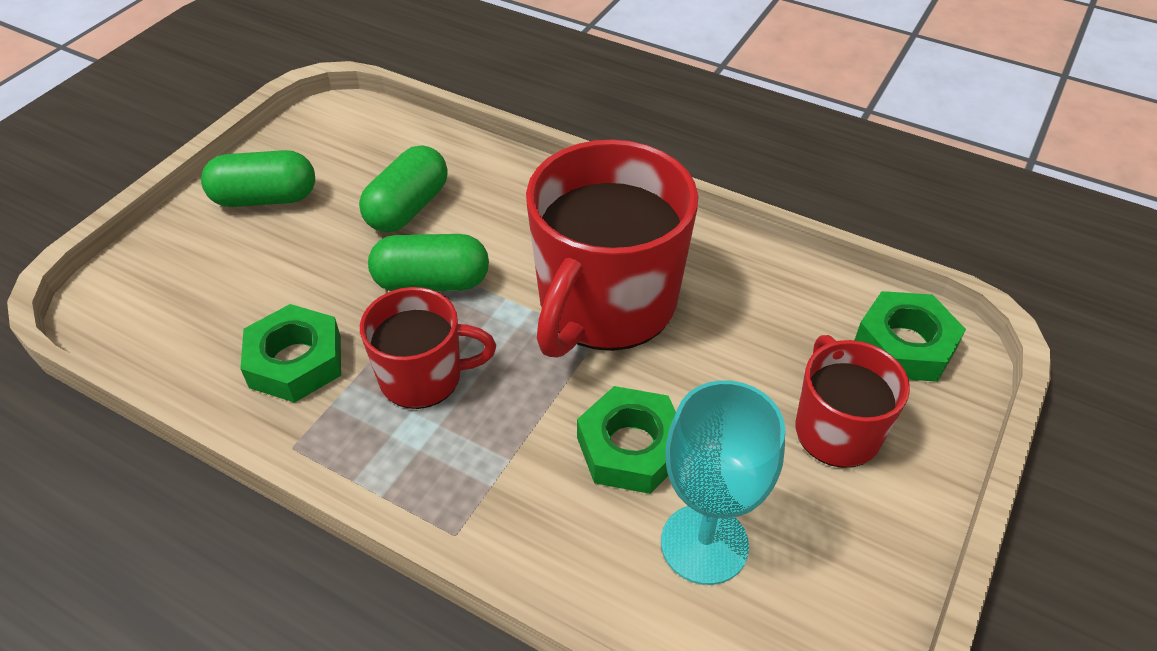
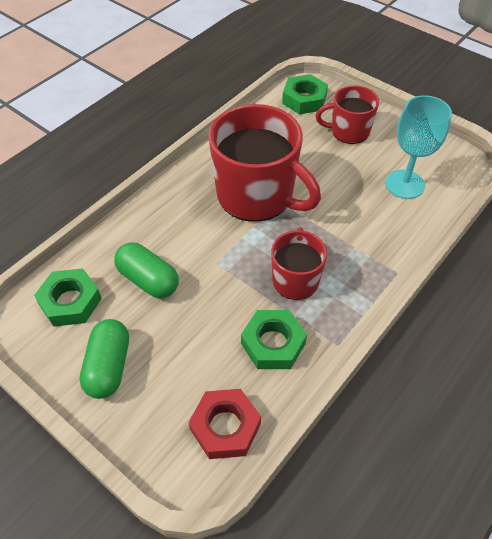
camera: 80 degrees left, 5 degrees up
(162, 325) = (225, 427): none -> red nut
(432, 282) = (221, 271): green capsule -> none
(631, 448) = (352, 200): green nut -> green nut (70, 302)

